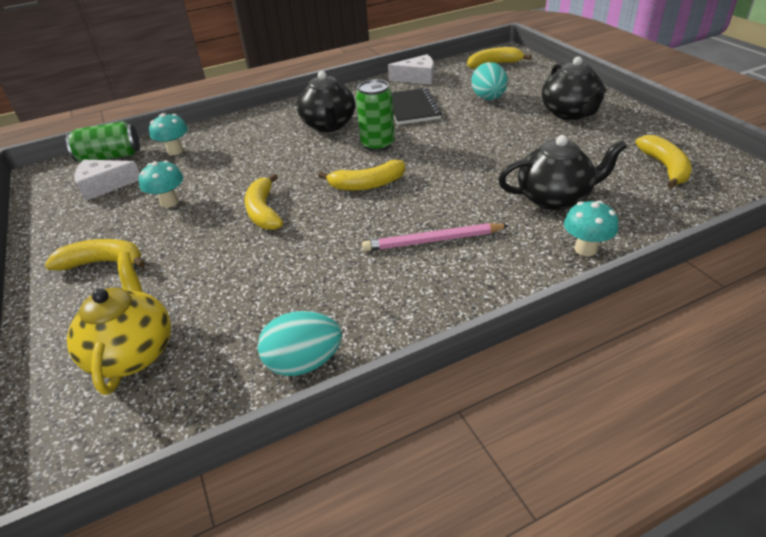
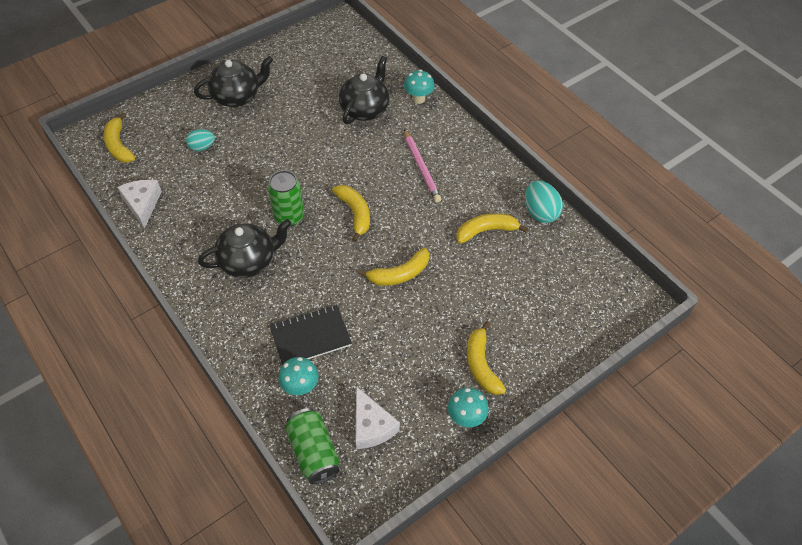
camera: 105 degrees left, 15 degrees up
(133, 352) = (558, 300): yellow teapot -> none
(169, 202) = (394, 351): turquoise mushroom -> turquoise mushroom (466, 418)
(412, 108) = (216, 200): black notebook -> black notebook (311, 337)
(488, 98) = (202, 147): turquoise egg -> turquoise egg, size x0.65
(555, 198) = (365, 109): black teapot -> black teapot turned 45 degrees clockwise
(665, 167) = (323, 57): yellow banana -> yellow banana (486, 231)

